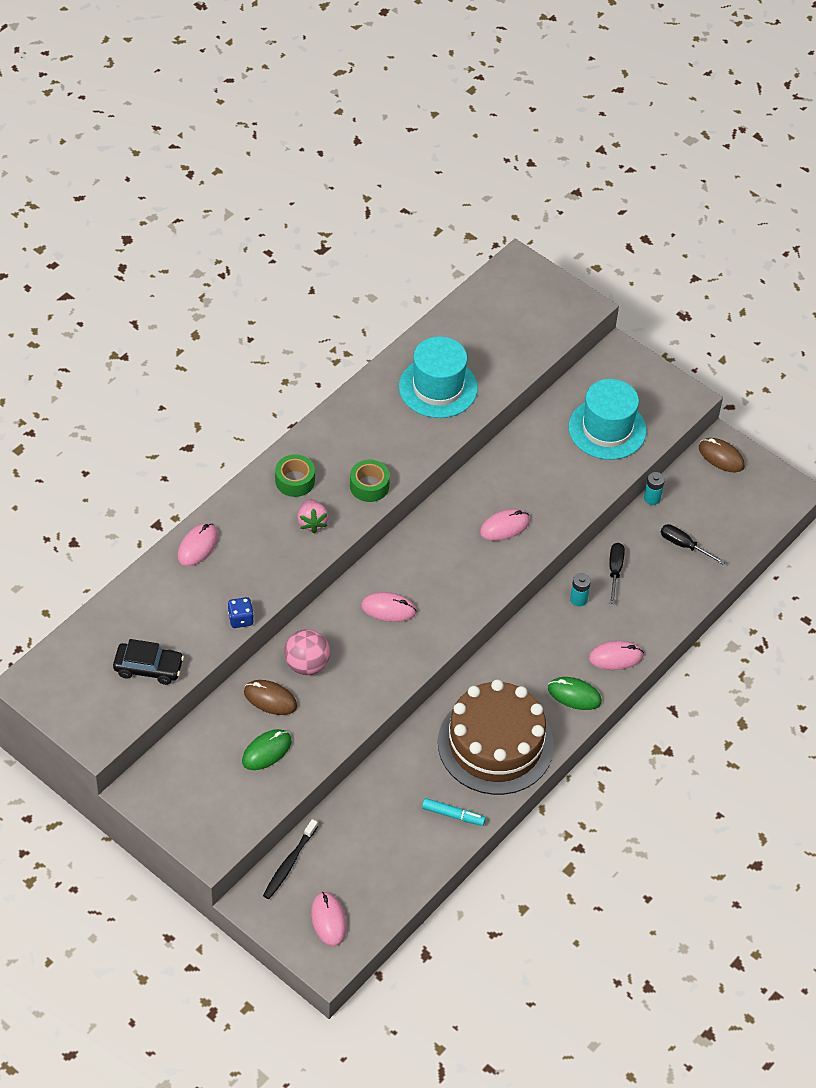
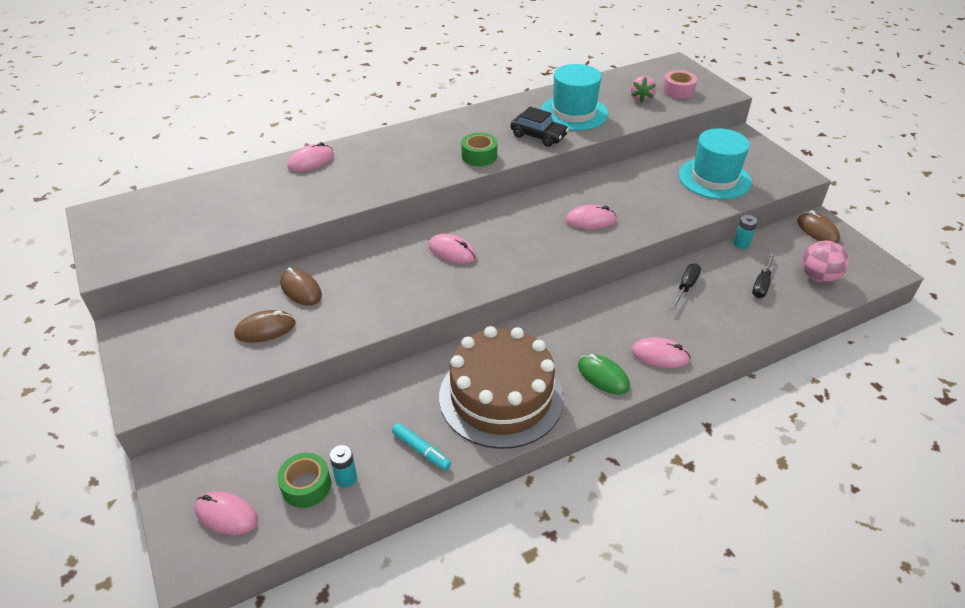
camera: 25 degrees right, 10 degrees down
(148, 668) = (200, 227): black car -> black car (538, 136)
(241, 619) = (305, 214): blue dice -> none
(266, 751) = (265, 329): green mouse -> brown mouse
(289, 863) = (231, 443): black toothbrush -> none
(295, 481) = (420, 140): green tape -> green tape (306, 486)
(307, 664) = (352, 273): pink ball -> pink ball (818, 277)
(312, 522) = (415, 167): pink strawberry -> pink strawberry (642, 98)
(328, 920) = (226, 515): pink mouse -> pink mouse turned 75 degrees counterclockwise
(536, 316) = (678, 91): none -> pink tape
(578, 599) = (641, 299): turquoise battery -> turquoise battery (346, 478)
(684, 545) = (761, 284): black screwdriver -> black screwdriver turned 120 degrees counterclockwise

